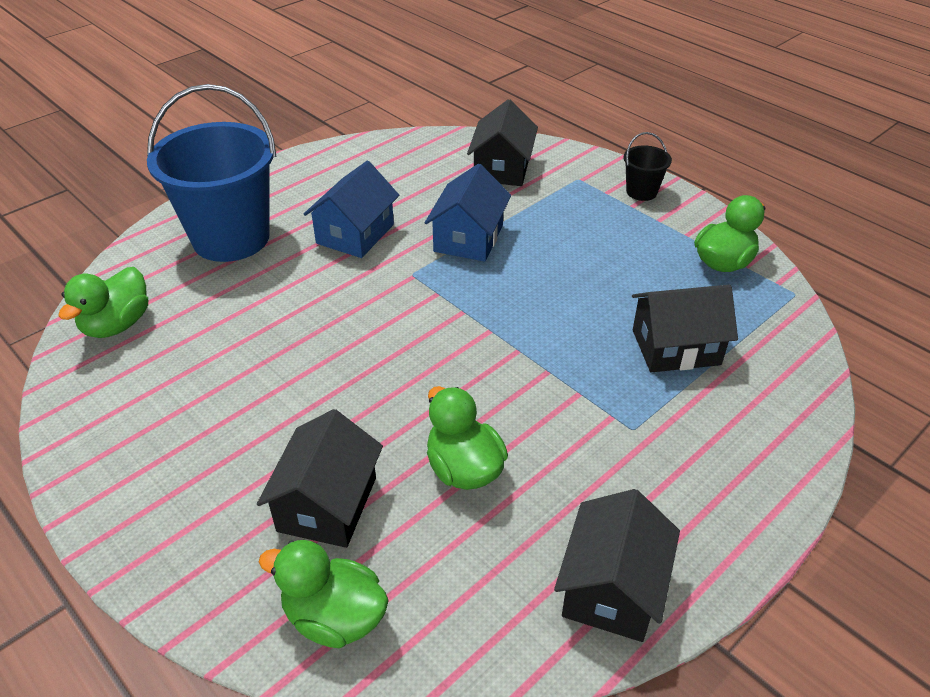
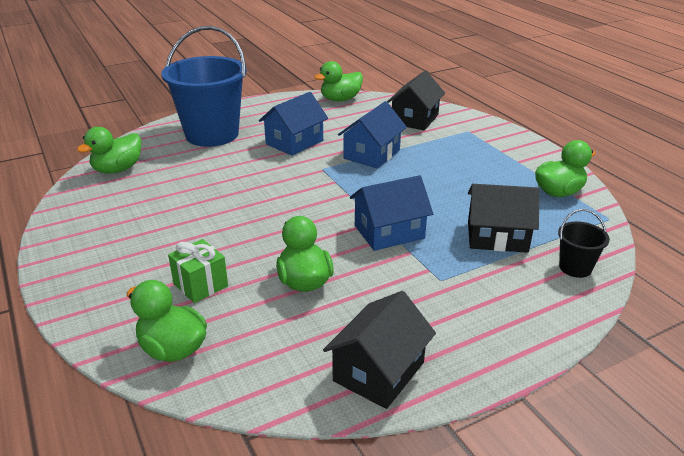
camera: 15 degrees right, 10 degrees down
(327, 504) = (200, 285): black house -> green gift
(388, 147) = (340, 99): none -> green duck
(541, 365) = (389, 232): none -> blue house
(641, 192) = (513, 144): black bucket -> black bucket (575, 268)

